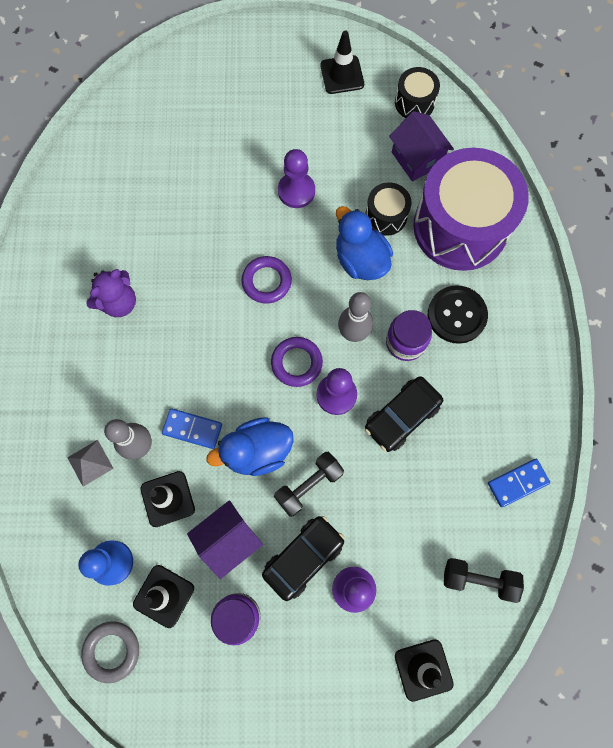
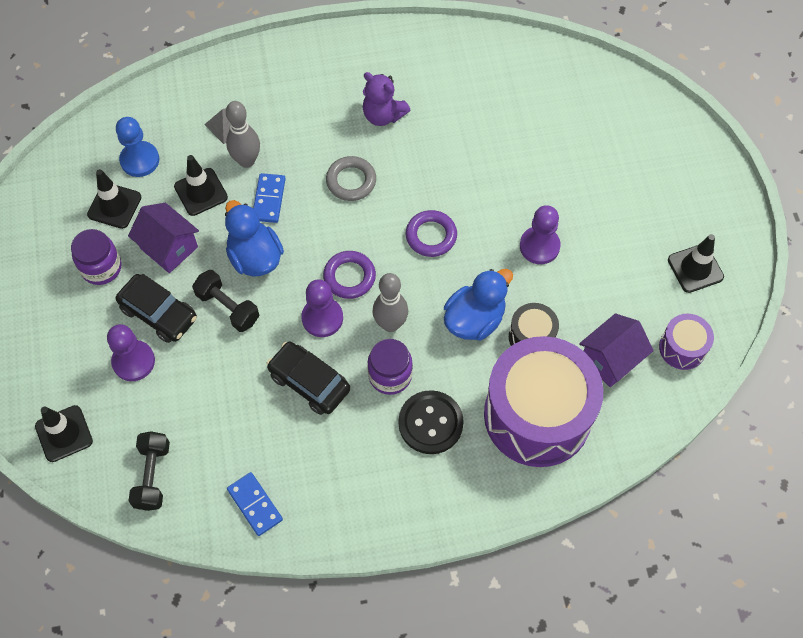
camera: 80 degrees right, 10 degrees down
(112, 651) = (65, 176): grey ring -> grey ring (351, 181)
(414, 103) = (682, 348): black drum -> purple drum

